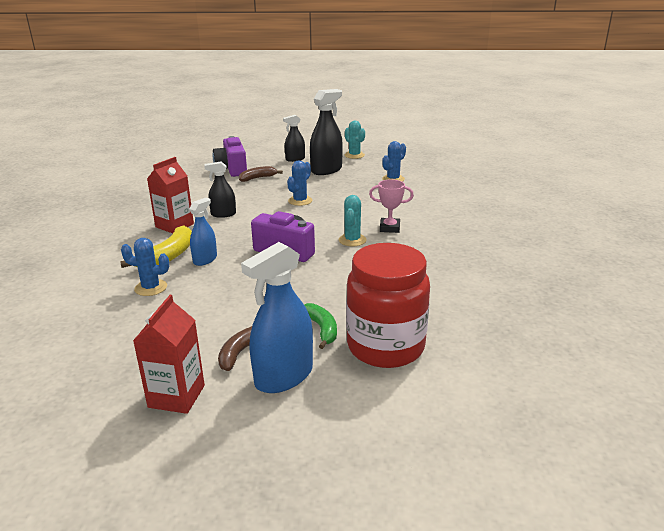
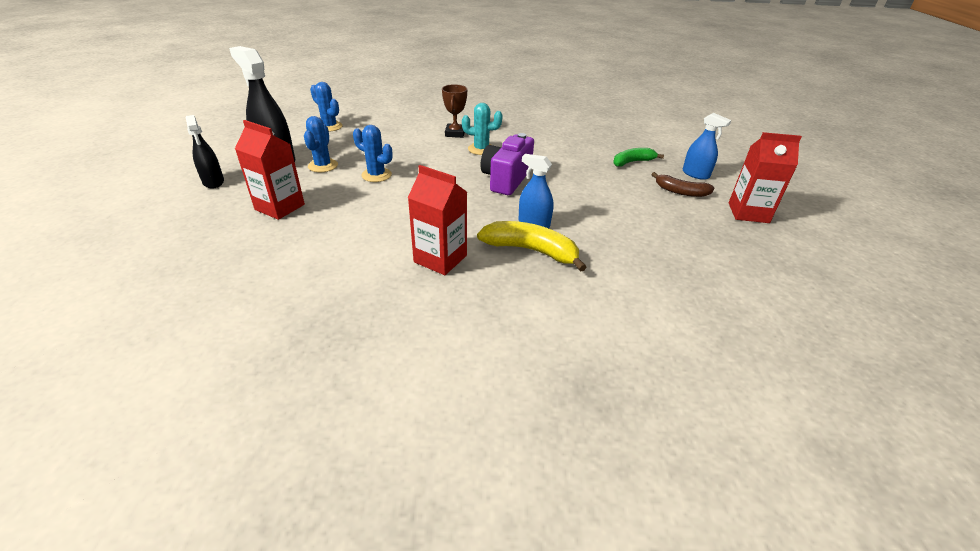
camera: 95 degrees left, 10 degrees up
(151, 288) = (605, 251): blue cactus -> blue cactus (323, 166)
(223, 214) = (407, 224): black spray bottle -> none
(232, 169) = (223, 232): purple camera -> none
(257, 178) = (280, 207): brown banana -> red carton
(284, 376) = (695, 174): blue spray bottle -> blue spray bottle, size x0.59
(354, 155) = (230, 143): turquoise cactus -> none
(385, 347) = (641, 142): red jar -> none
(389, 228) = (455, 133): pink trophy -> brown trophy

